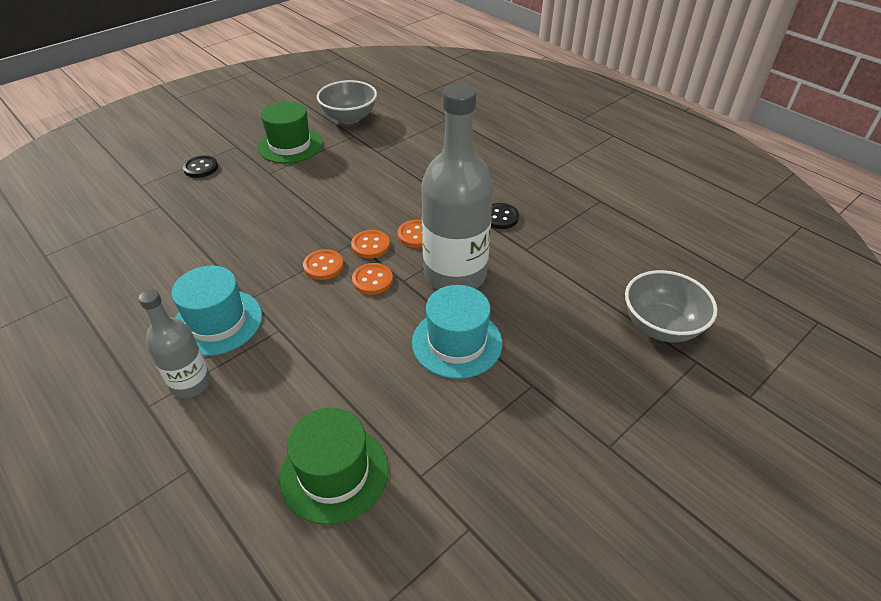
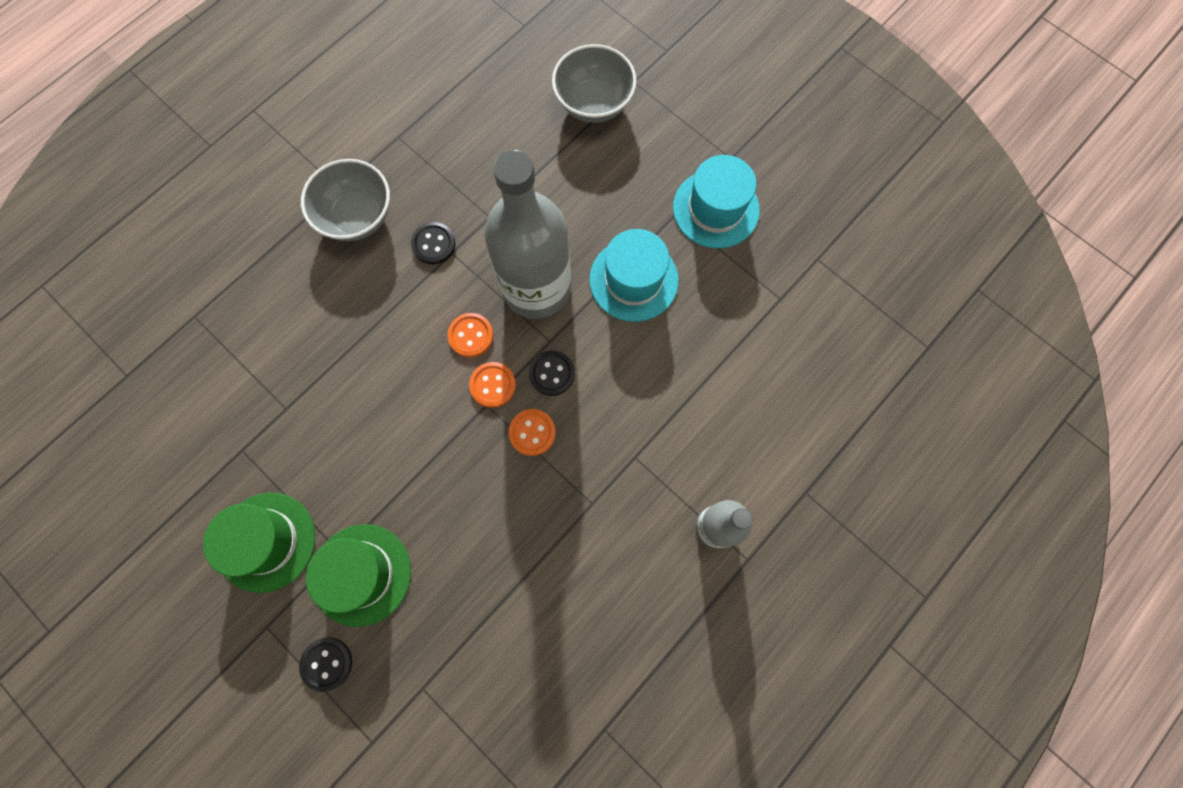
camera: 95 degrees left, 30 degrees up
(217, 322) = (631, 528): turquoise hat -> turquoise hat (716, 209)
(334, 472) = (789, 367): green hat -> green hat (361, 574)
(349, 118) = (187, 467): grey bowl -> grey bowl (357, 216)
(372, 280) = (552, 373): orange button -> black button

